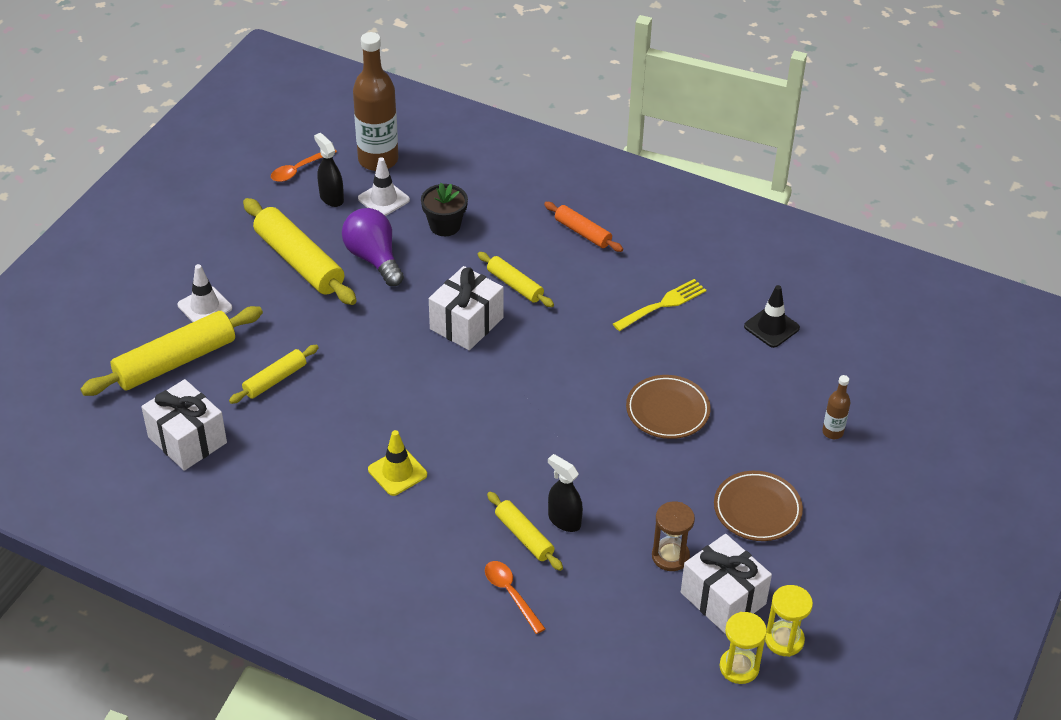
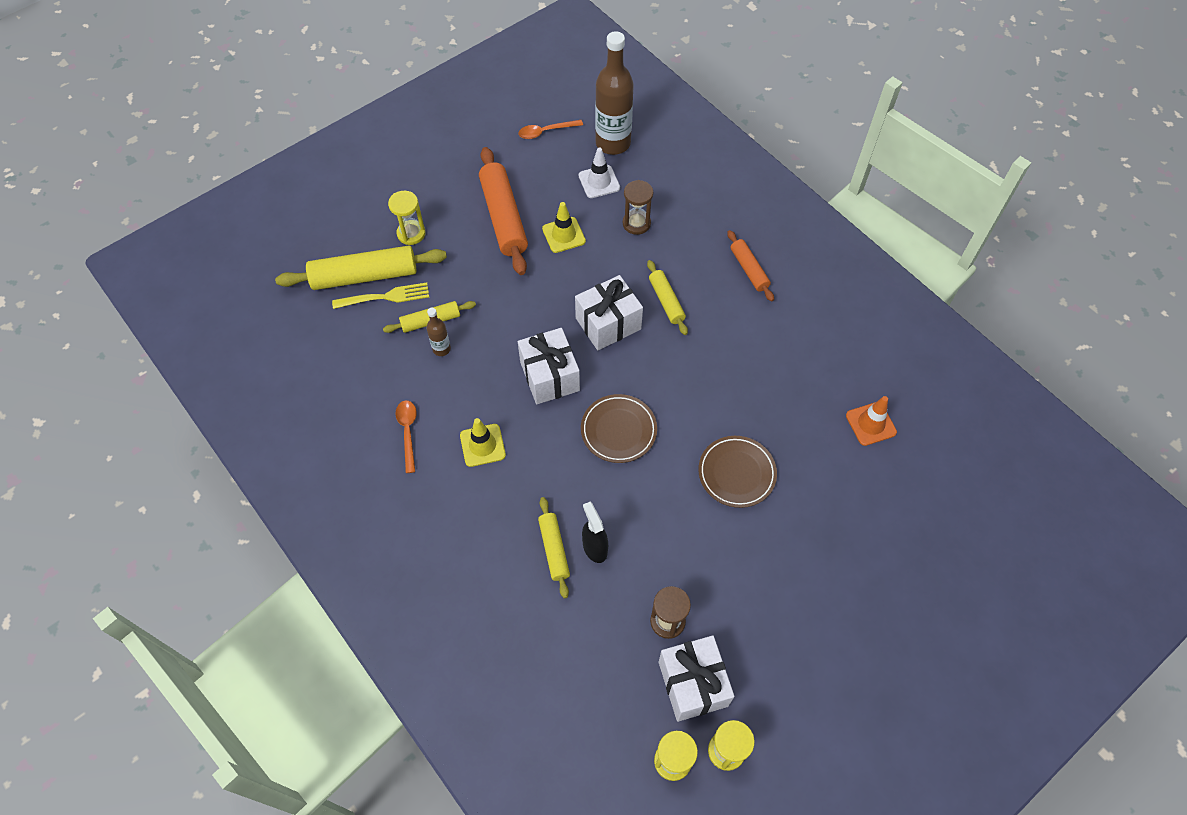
camera: 25 degrees right, 15 degrees up
(187, 440) = (337, 351): white gift -> white gift (549, 376)
(205, 306) = (411, 234): white traffic cone -> yellow hourglass
(299, 261) = (503, 217): yellow rolling pin -> orange rolling pin
(331, 198) = (558, 167): black spray bottle -> none
(374, 258) = (563, 235): purple light bulb -> yellow traffic cone
(445, 225) = (636, 223): black flower pot -> brown hourglass
(511, 594) = (515, 601): orange spoon -> orange spoon (408, 432)
(662, 305) = (783, 365): yellow fork -> yellow fork (385, 297)
(757, 509) = (767, 605): brown plate -> brown plate (618, 430)
(771, 327) = (871, 424): black traffic cone -> orange traffic cone
(832, 432) = (875, 553): brown bottle -> brown bottle (441, 349)

